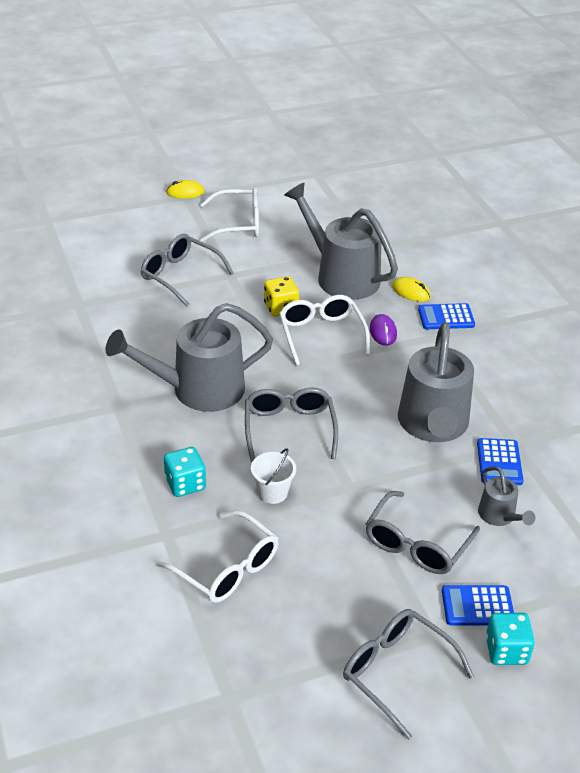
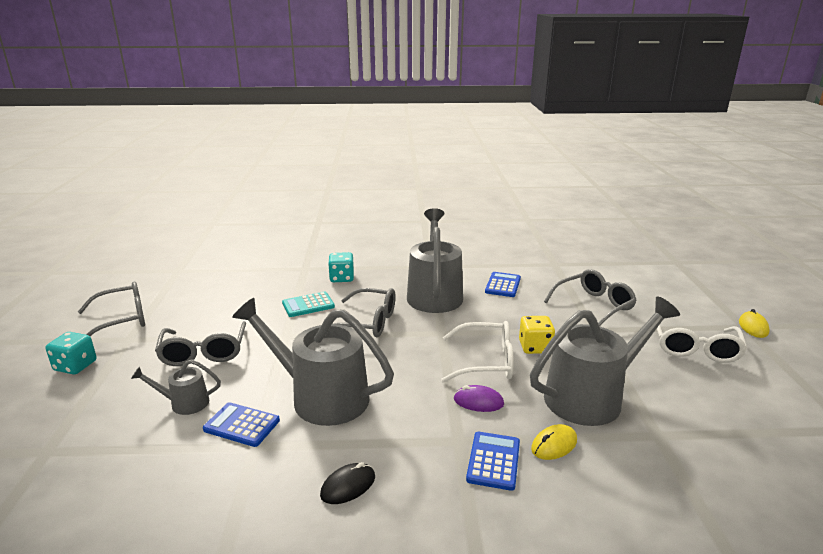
camera: 110 degrees right, 15 degrees down
(226, 568) = (261, 281): white glasses -> none
(272, 492) = (308, 305): white bucket -> turquoise calculator
(417, 544) = (204, 352): grey glasses -> grey glasses turned 150 degrees counterclockwise
(477, 606) = (123, 364): blue calculator -> blue calculator (503, 285)
(517, 380) = (348, 486): none -> black mouse

